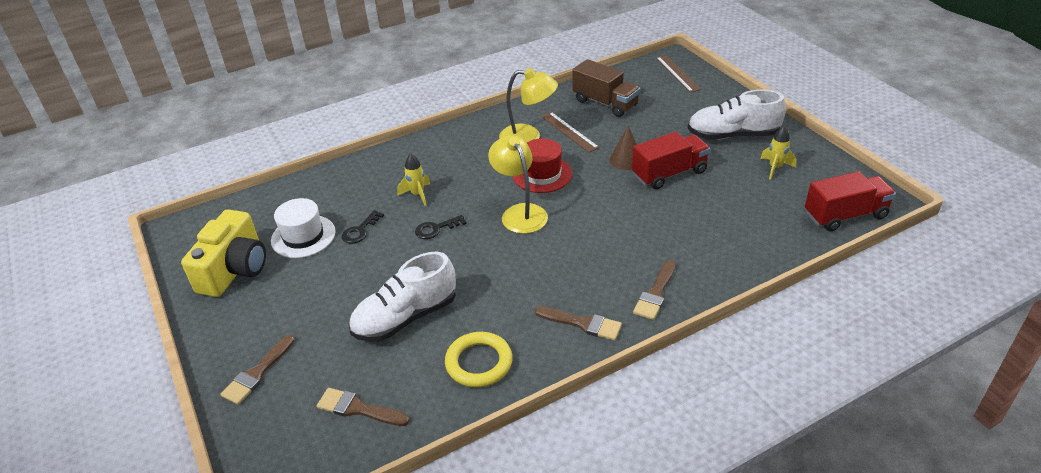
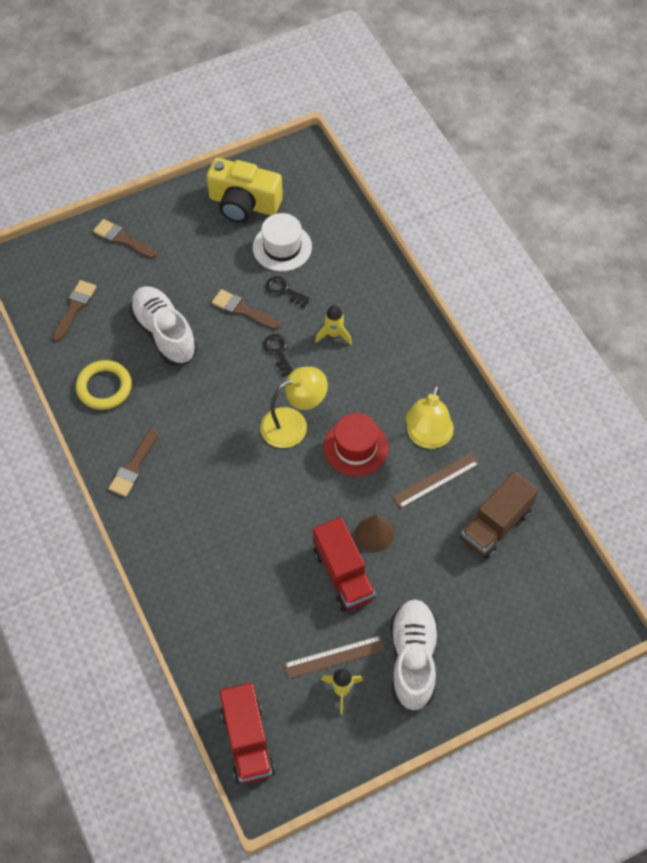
camera: 90 degrees right, 20 degrees up
(655, 293) = (160, 531): brown brush -> brown brush (242, 310)
(677, 73) = (565, 622): brown ruler -> brown ruler (334, 657)

